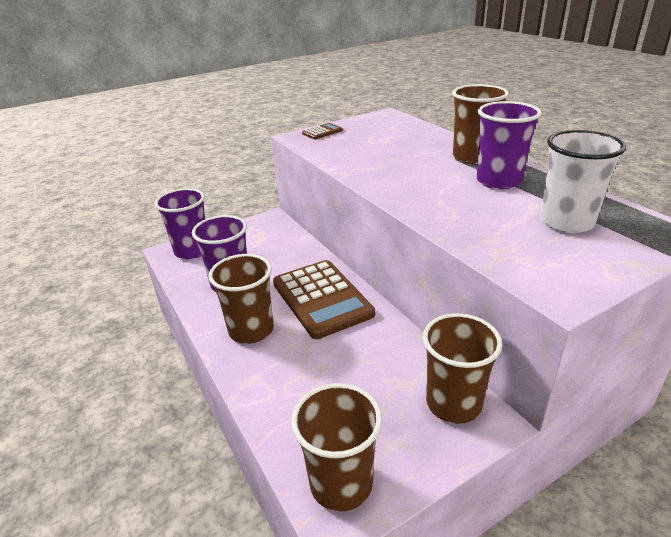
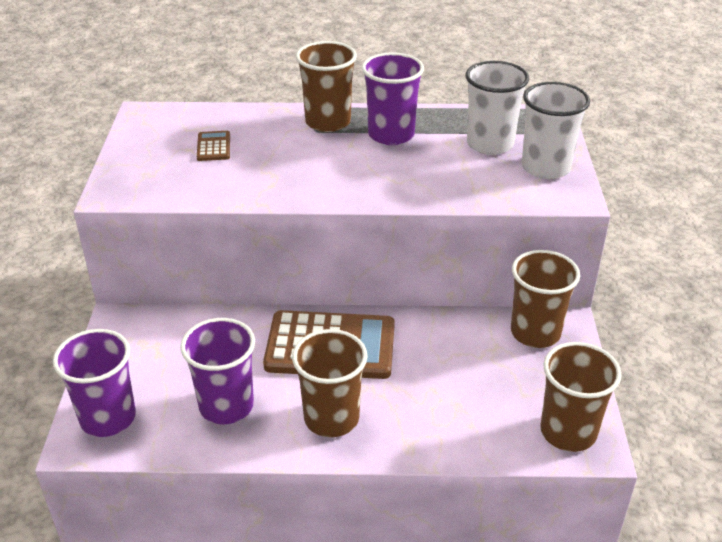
camera: 60 degrees left, 5 degrees up
(322, 132) = (125, 172): brown calculator -> brown calculator (213, 147)
(583, 261) = (545, 167): none -> white cup

